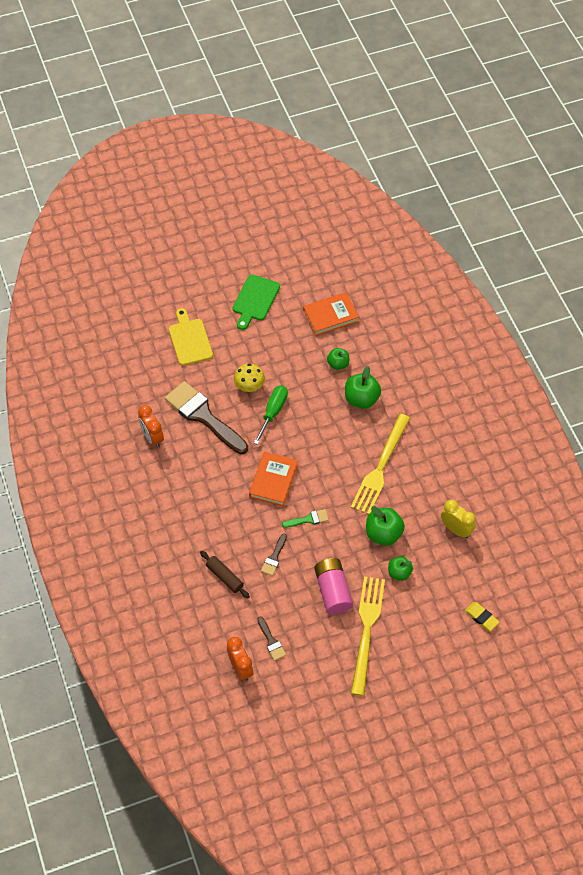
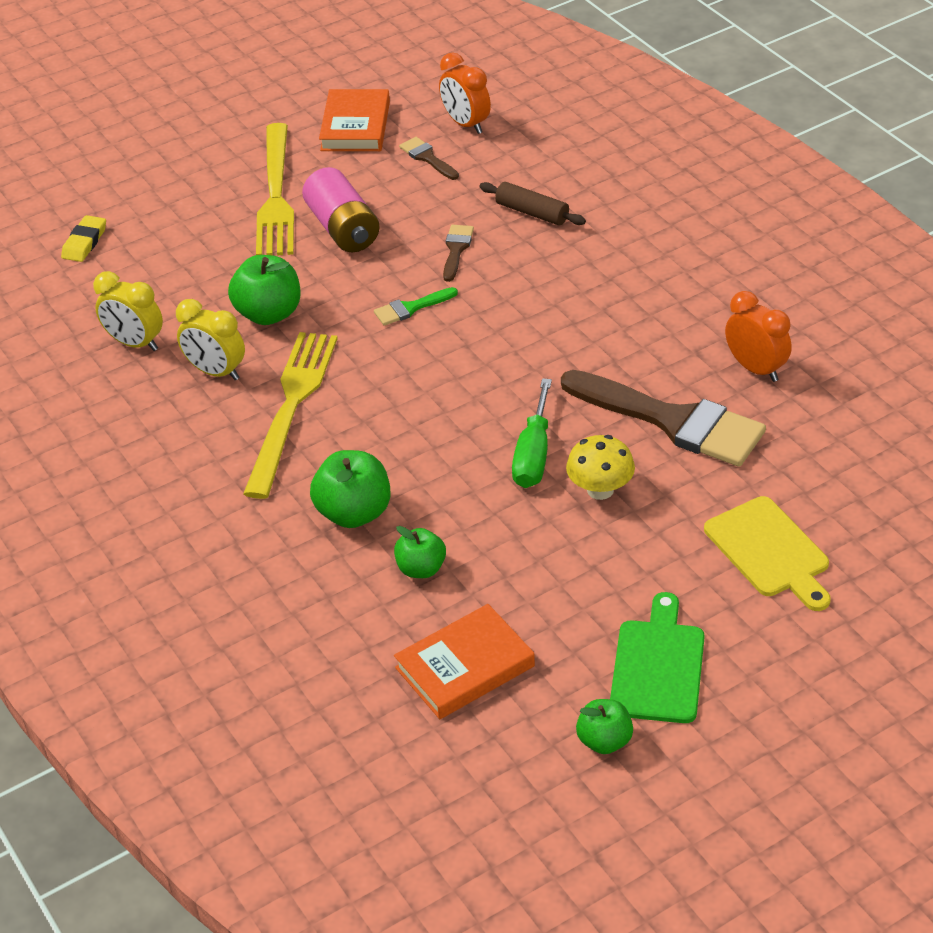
camera: 170 degrees right, 15 degrees down
(273, 480) = (494, 349): orange book -> orange book (355, 126)
(399, 573) = (232, 269): green apple -> green apple (604, 741)
(415, 499) = (216, 372): none -> yellow clock
(481, 617) = (84, 242): yellow eraser -> yellow eraser turned 75 degrees clockwise

